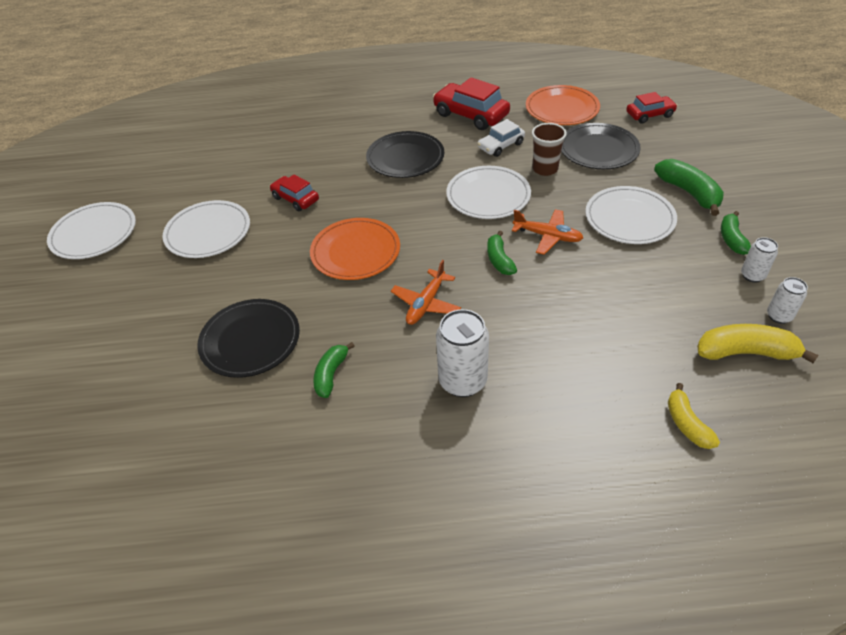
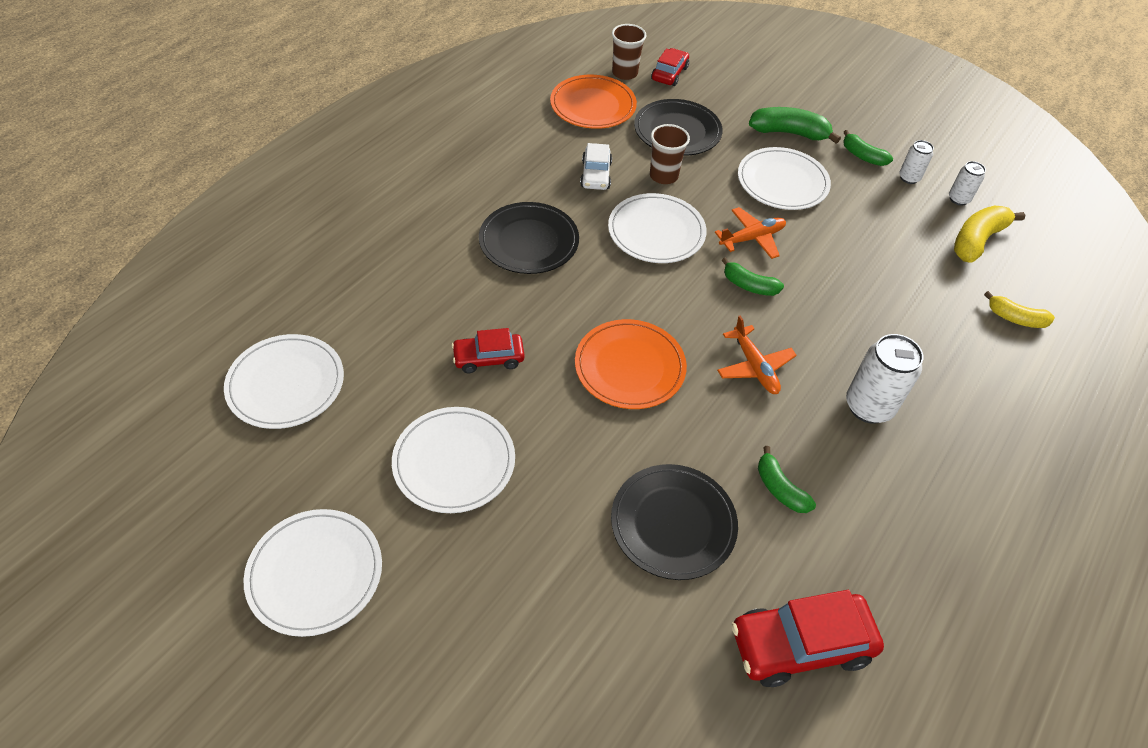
camera: 55 degrees left, 5 degrees up
(201, 152) = (286, 384): none -> white plate
(471, 115) = (522, 158): red car -> red car (800, 644)
(615, 100) = (625, 73): none -> brown cup

